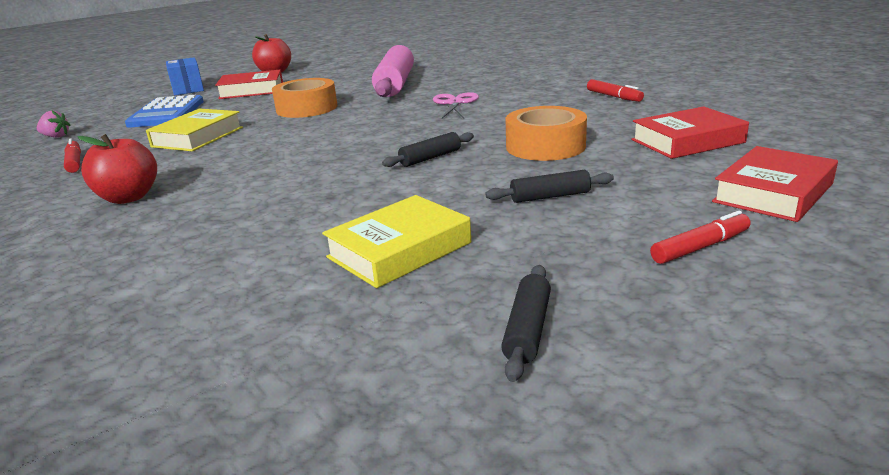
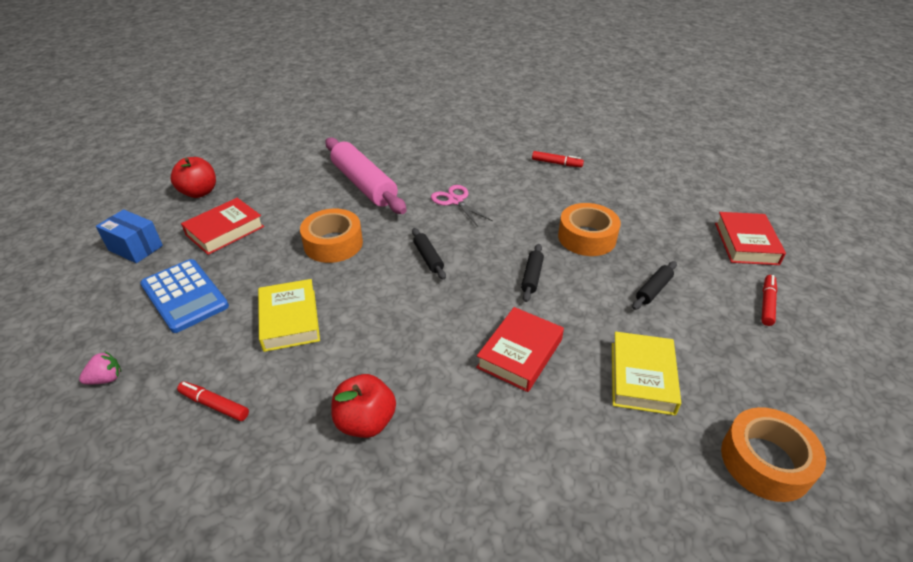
camera: 40 degrees left, 15 degrees up
(406, 369) = (765, 461): none -> orange tape
(527, 329) = (775, 403): black rolling pin -> black rolling pin (428, 258)
(687, 141) = (656, 205): red book -> red book (520, 353)

